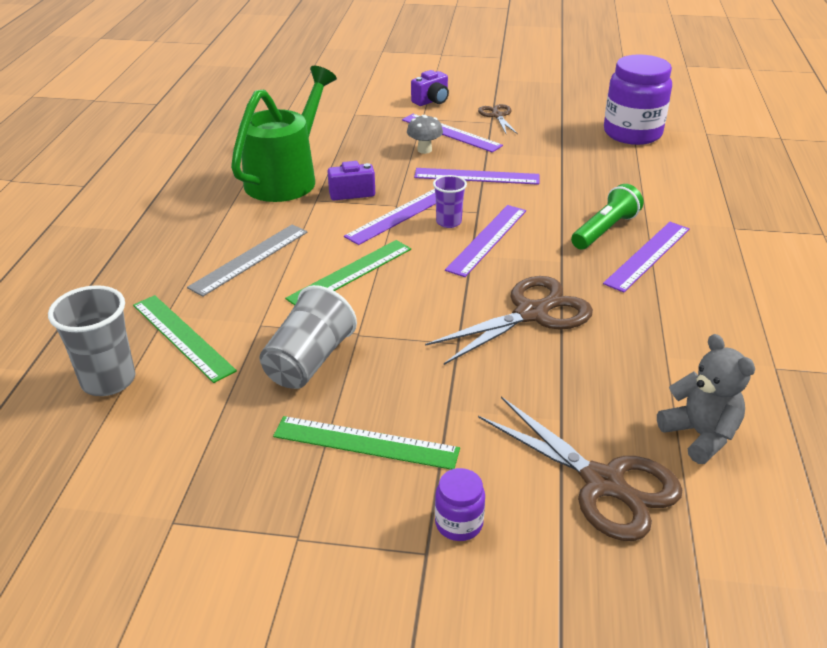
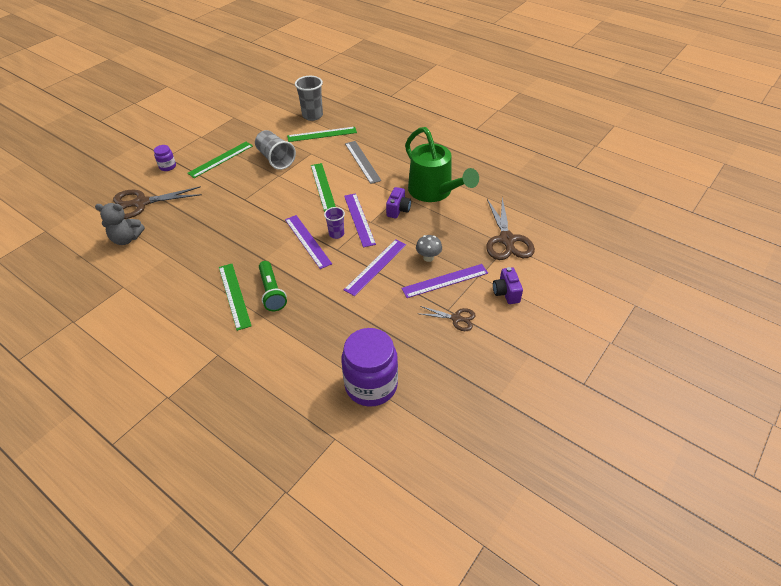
camera: 120 degrees right, 10 degrees up
(531, 314) = (238, 228): brown scissors -> brown scissors (507, 240)
(647, 255) = (234, 295): purple ruler -> green ruler

